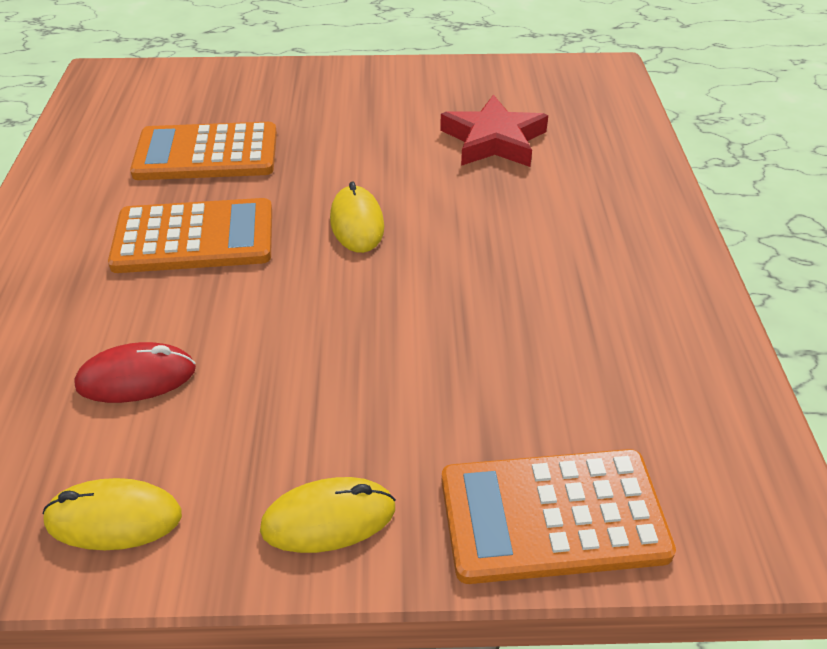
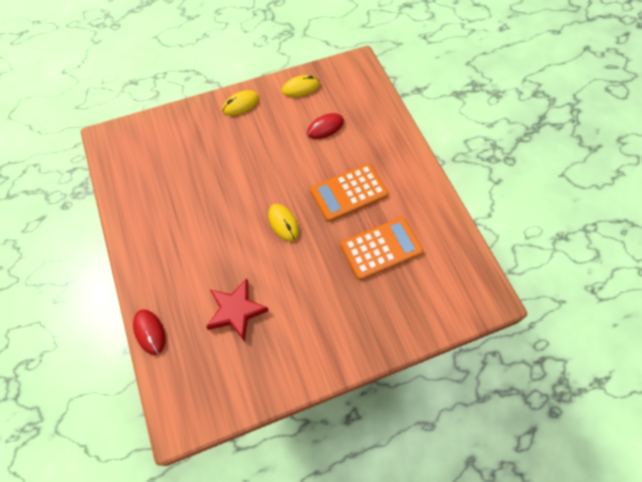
camera: 160 degrees right, 20 degrees up
(552, 516) = (176, 123): orange calculator -> none
(645, 148) = (149, 332): none -> red mouse

